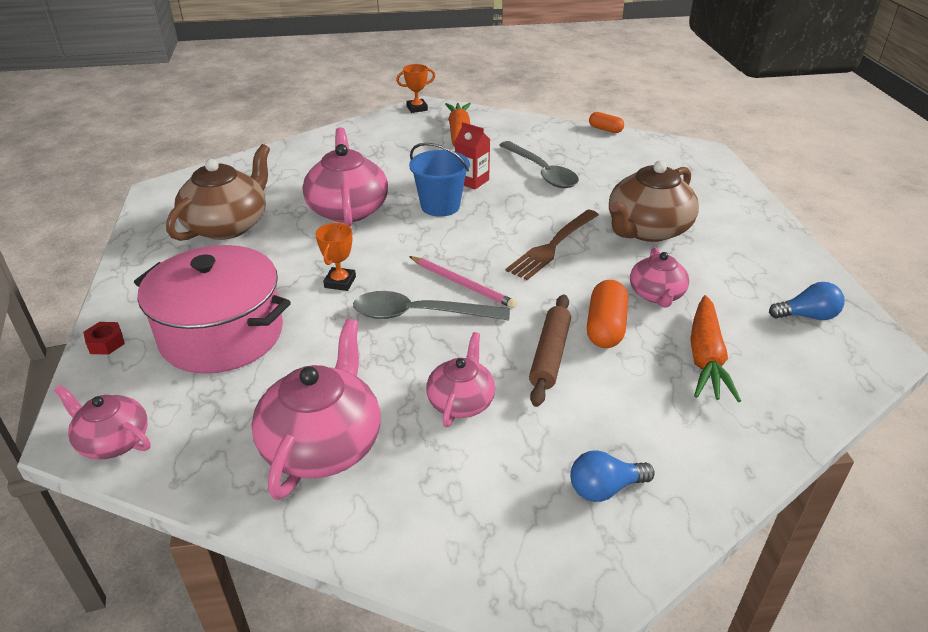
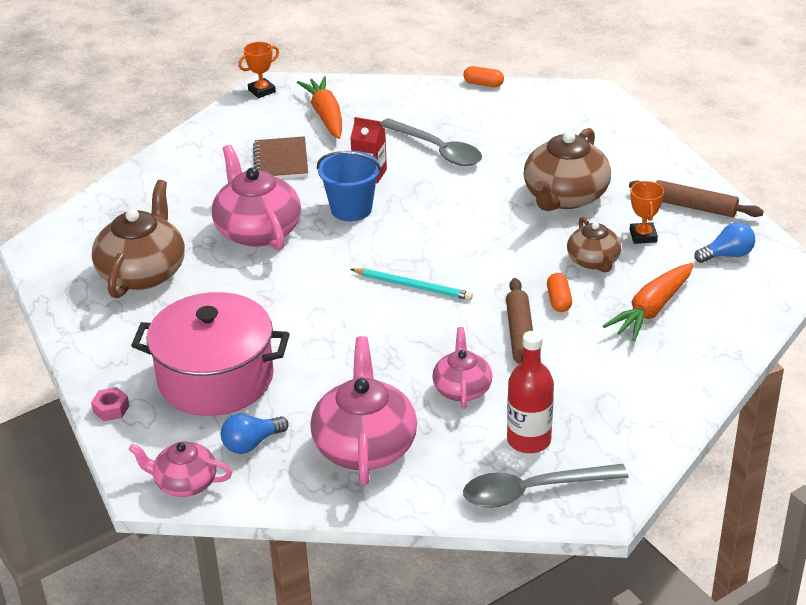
camera: 15 degrees left, 0 degrees up
(106, 343) = (111, 409): red nut -> pink nut
(340, 282) = (296, 308): orange trophy -> orange trophy (643, 236)
(402, 159) = (281, 161): none -> brown notebook
(420, 314) = (388, 323): grey spoon -> grey spoon (533, 491)
(462, 284) = (413, 286): pink pencil -> turquoise pencil
(509, 483) = (529, 440): none -> red bottle
(552, 246) = (481, 231): brown fork -> none
(605, 327) = (558, 300): orange capsule -> orange capsule, size x0.63
(605, 488) = (602, 427): blue light bulb -> blue light bulb (251, 443)
(656, 295) = (593, 261): pink teapot -> brown teapot
(706, 358) = (651, 310): orange carrot -> orange carrot turned 45 degrees clockwise
(779, 262) = (694, 207): none -> brown rolling pin

